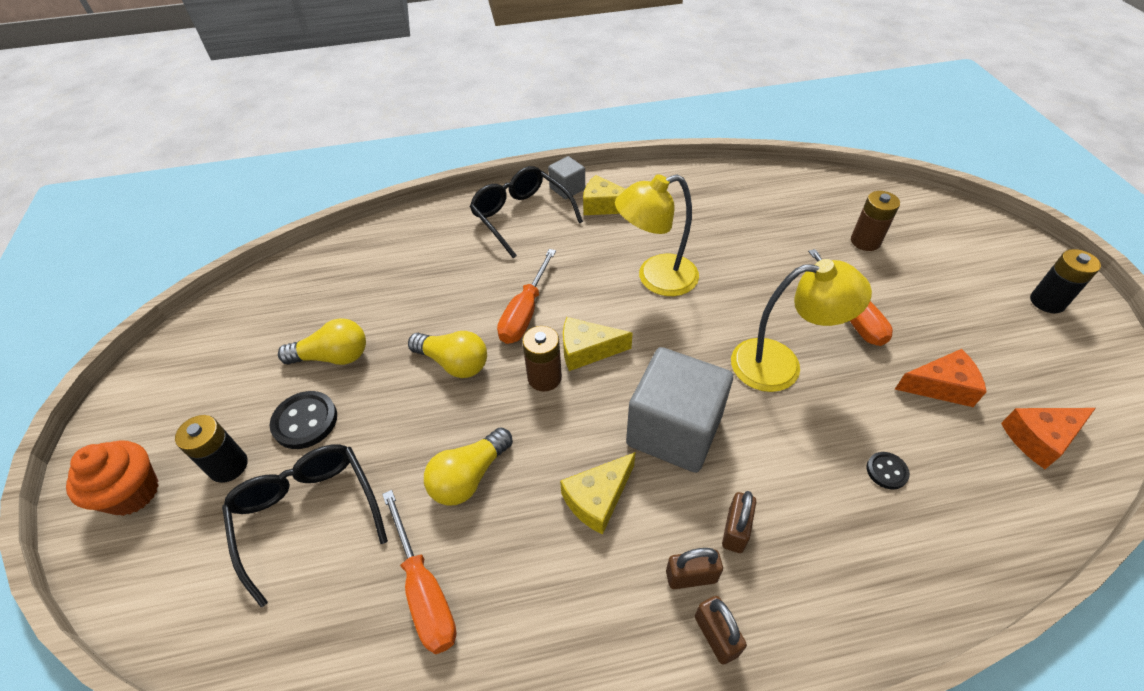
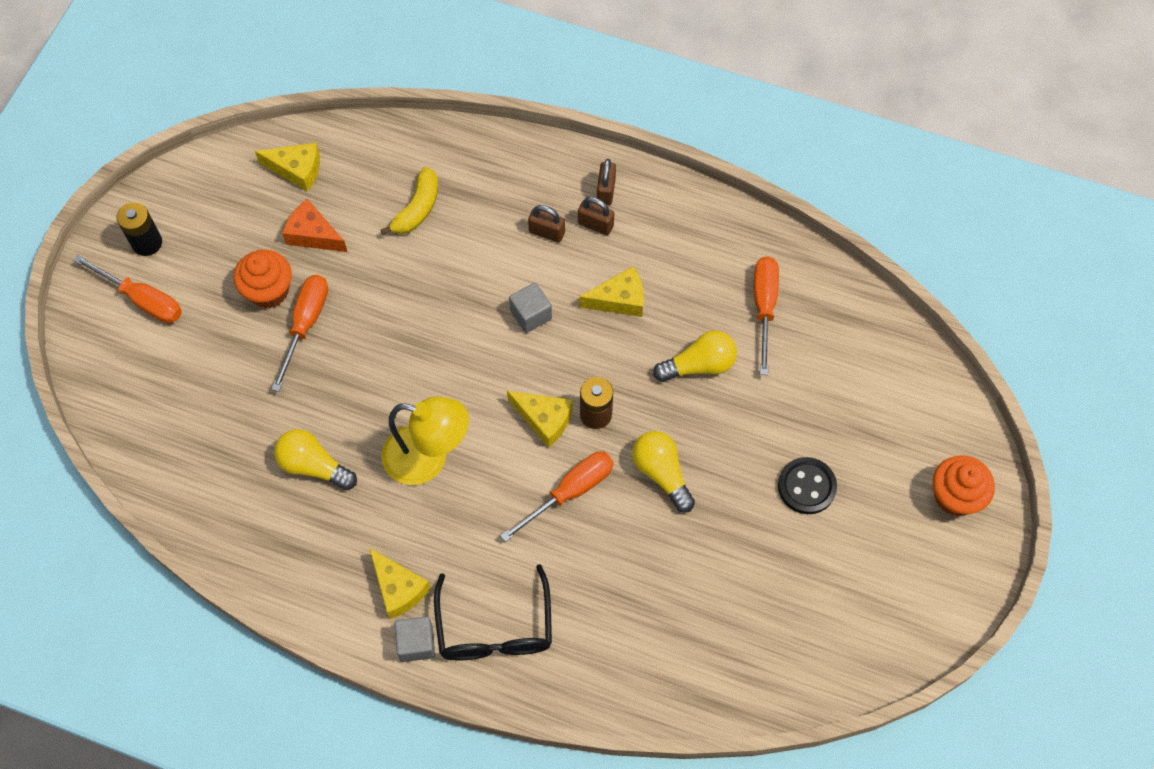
camera: 150 degrees left, 15 degrees up
(228, 466) = (877, 478): black battery -> none
(308, 514) = (825, 403): black glasses -> none
(333, 357) = (763, 544): yellow light bulb -> yellow light bulb (314, 466)
(674, 430) = (531, 315): grey cube -> grey cube, size x0.49
(735, 530) = (547, 232): brown padlock -> brown padlock turned 60 degrees clockwise
(780, 365) = (406, 317): yellow lamp -> none
(865, 241) = (206, 383): brown battery -> none
(886, 471) = (417, 209): black button -> yellow banana
(910, 321) = (269, 291): none -> orange cupcake
(985, 264) = (142, 299): none -> orange screwdriver
(1039, 438) = (297, 170): orange cheese -> yellow cheese

